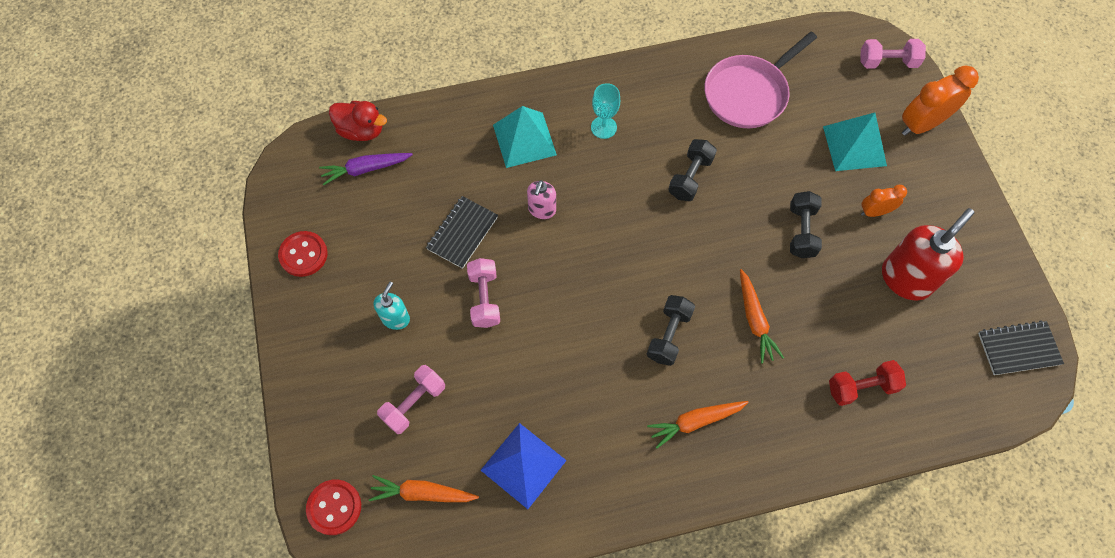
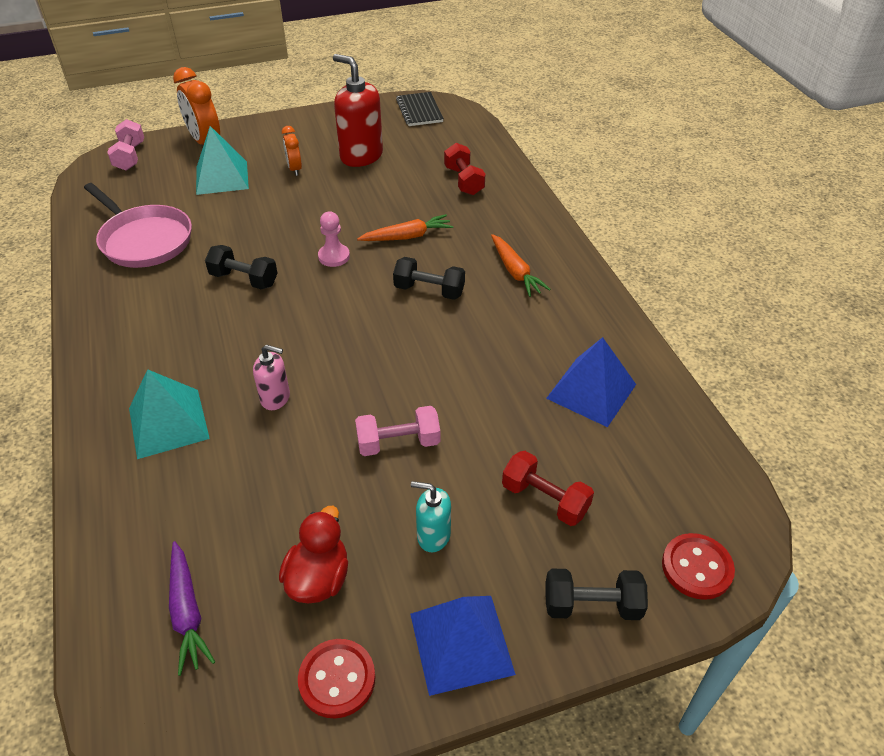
camera: 95 degrees left, 20 degrees down
(311, 330) = (461, 643): none -> blue pyramid
(361, 130) = (111, 630): red duck -> red duck (318, 578)
(414, 403) = (545, 499): pink dumbbell -> red dumbbell
(422, 493) = (649, 477): orange carrot -> none
(462, 233) = (305, 475): black notebook -> none
(603, 127) = (164, 349): turquoise goblet -> none
(722, 251) = (334, 256): none -> pink pawn
(801, 231) = (313, 209): black dumbbell -> black dumbbell (592, 605)

